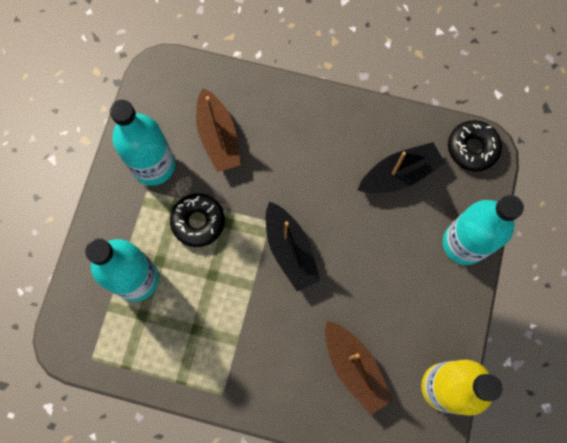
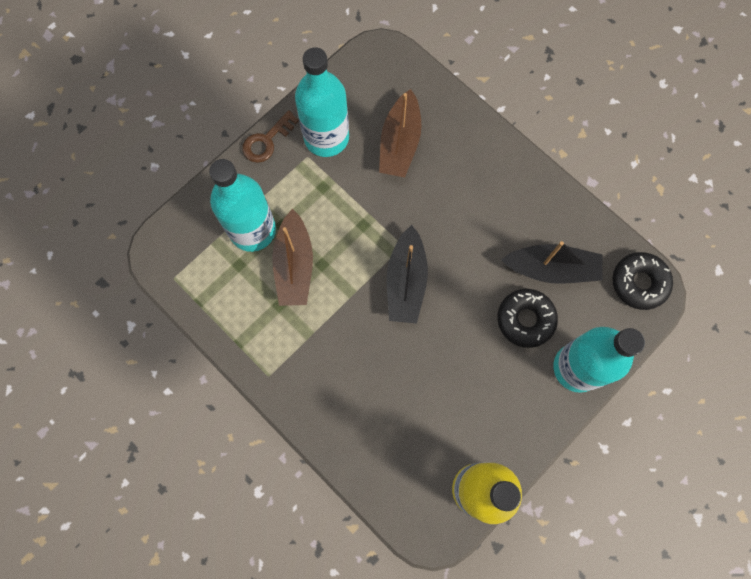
camera: 30 degrees right, 0 degrees up
(104, 196) = (266, 141): none -> brown key
(198, 222) = (337, 210): black donut -> black donut (525, 319)
(354, 368) = (402, 422): brown boat -> brown boat (294, 265)

